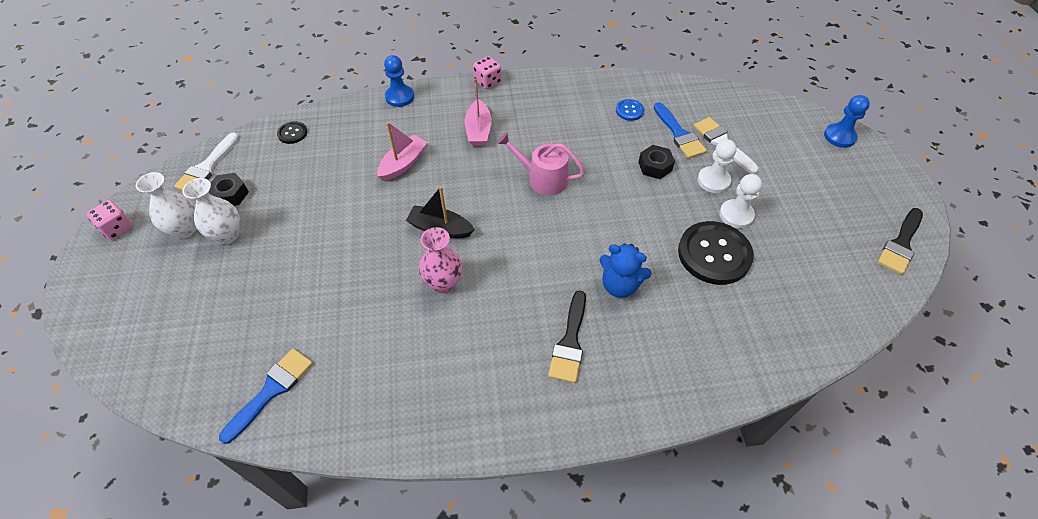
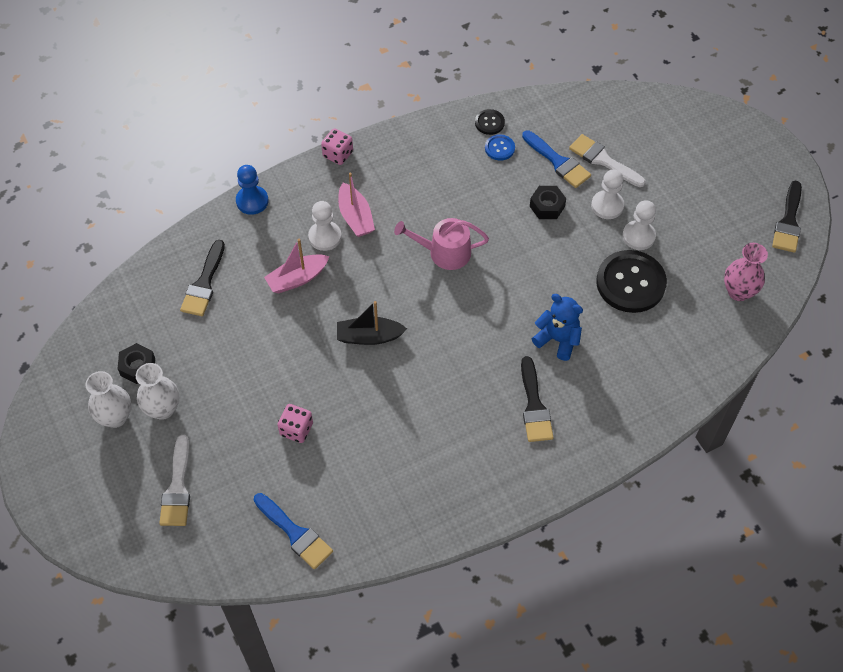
camera: 20 degrees left, 5 degrees up
(117, 228) = (43, 438): pink dice -> pink dice (296, 429)
(207, 167) = (93, 345): white brush -> white brush (177, 488)
(271, 390) = (295, 533): blue brush -> blue brush turned 120 degrees clockwise
(292, 133) = (160, 279): black button -> black button (489, 123)
(324, 146) = (204, 283): none -> black brush
(403, 164) = (297, 279): pink boat -> pink boat turned 135 degrees counterclockwise
(443, 283) = (398, 389): pink vase -> pink vase (738, 292)
(444, 138) = (325, 237): none -> white pawn
(619, 285) = (557, 339): blue teddy bear -> blue teddy bear turned 150 degrees counterclockwise
(839, 136) = (711, 120): blue pawn -> none

